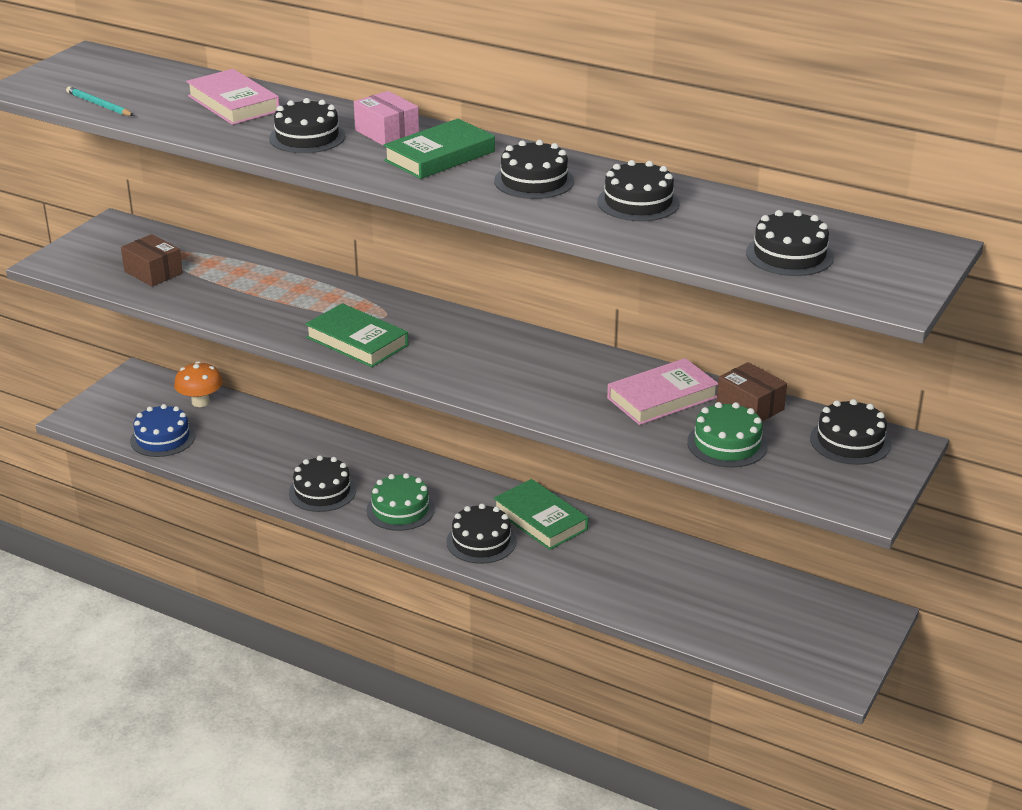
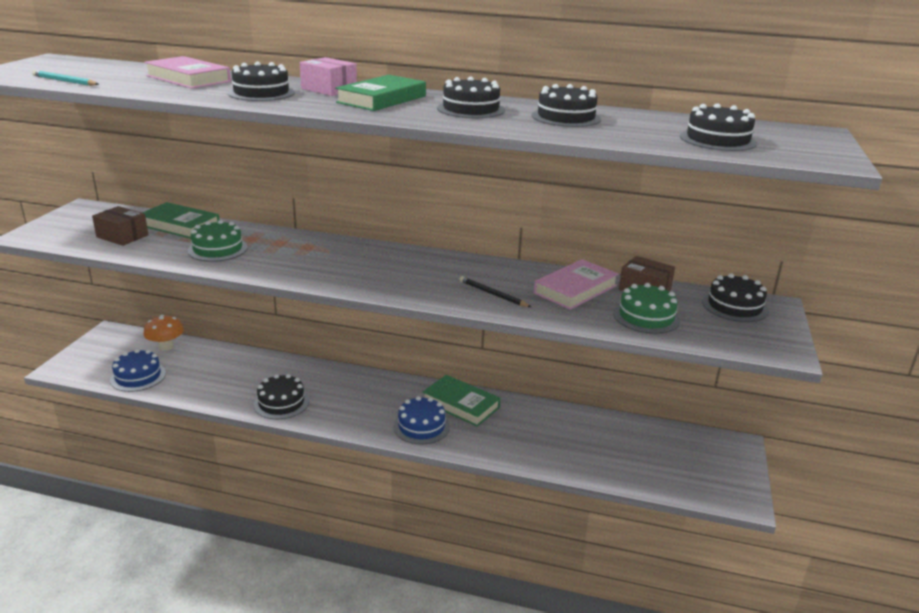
camera: 15 degrees left, 5 degrees down
(357, 341) = (311, 270): green book -> green book (180, 225)
(400, 509) = (349, 409): green cake -> green cake (217, 249)
(481, 541) = (421, 426): black cake -> blue cake
(557, 395) = (492, 294): none -> black pencil

